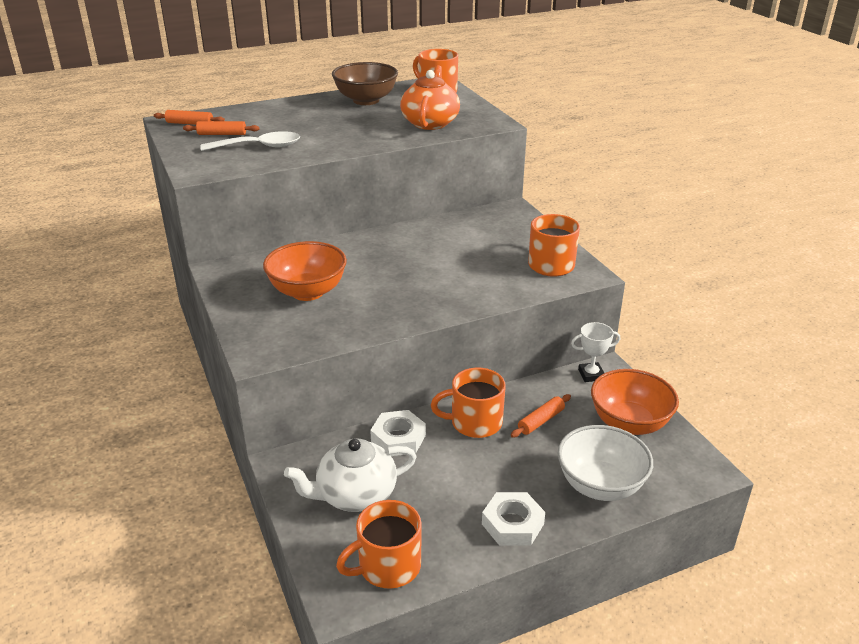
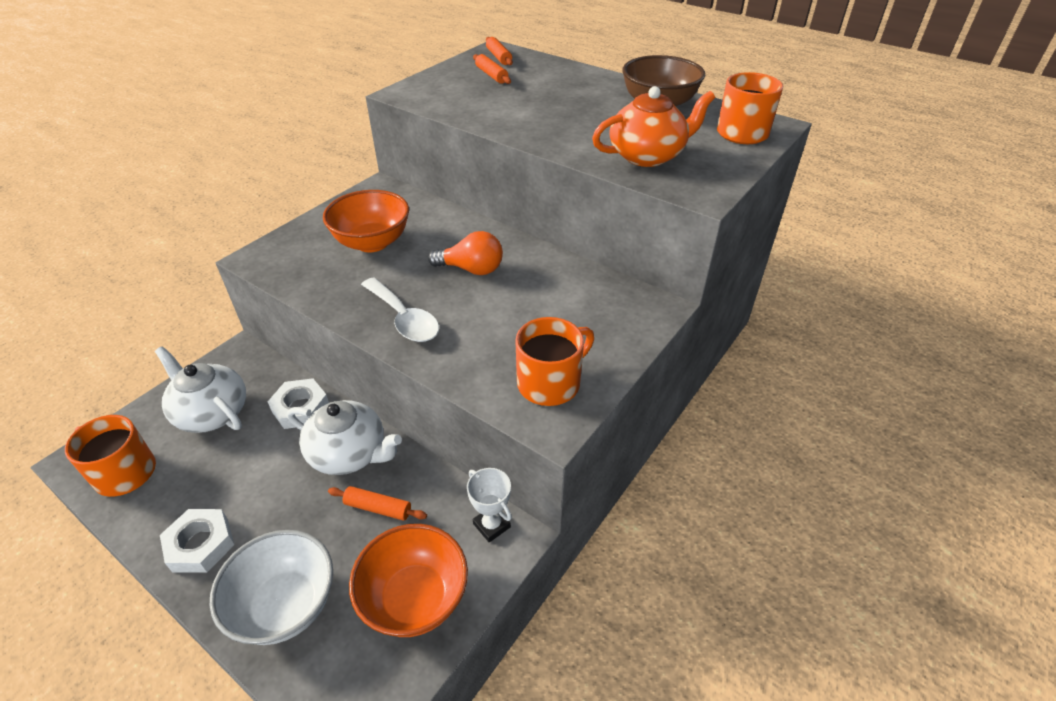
camera: 60 degrees right, 10 degrees up
(259, 147) = (482, 97): white spoon -> white spoon (404, 319)
(398, 259) = (471, 269): none -> orange light bulb
(475, 422) = (349, 453): orange mug -> white teapot

